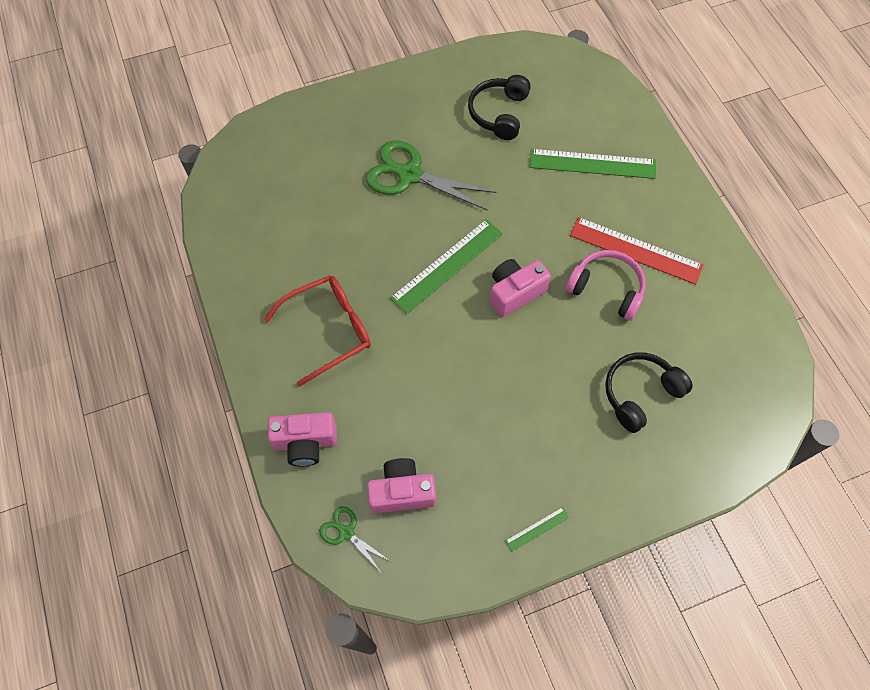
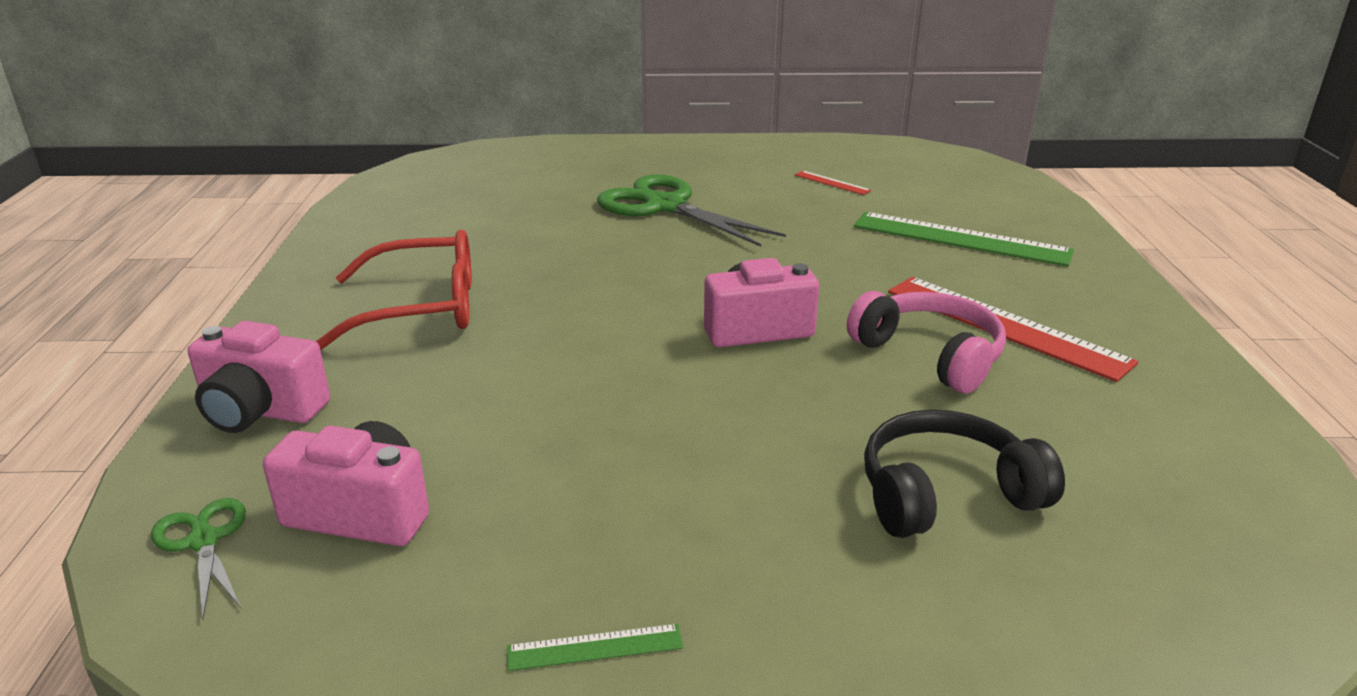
camera: 20 degrees right, 35 degrees down
(447, 265) = (660, 284): green ruler -> none
(499, 113) = (832, 182): black headphones -> red ruler

